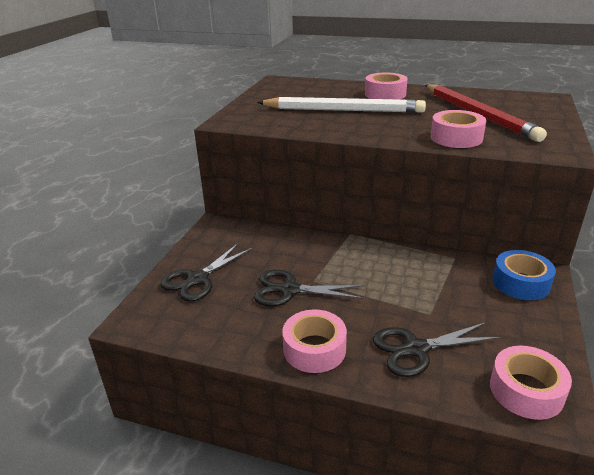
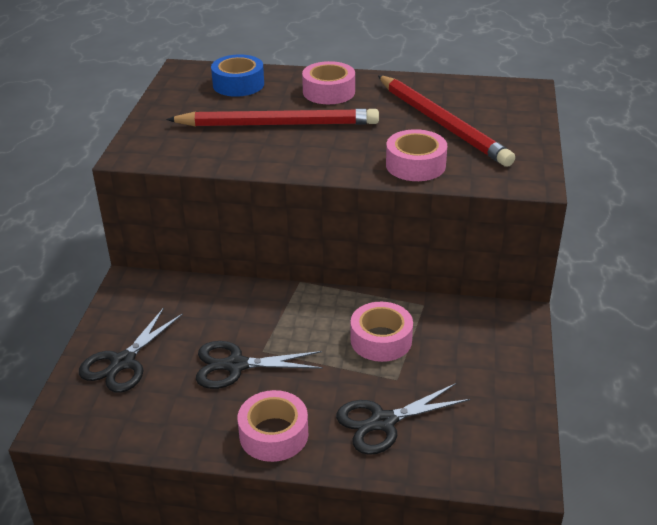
camera: 10 degrees left, 5 degrees up
(342, 110) = (277, 124): white pencil -> red pencil
(521, 283) = (495, 330): blue tape -> blue tape (238, 84)
(526, 390) = (494, 454): pink tape -> pink tape (381, 340)

